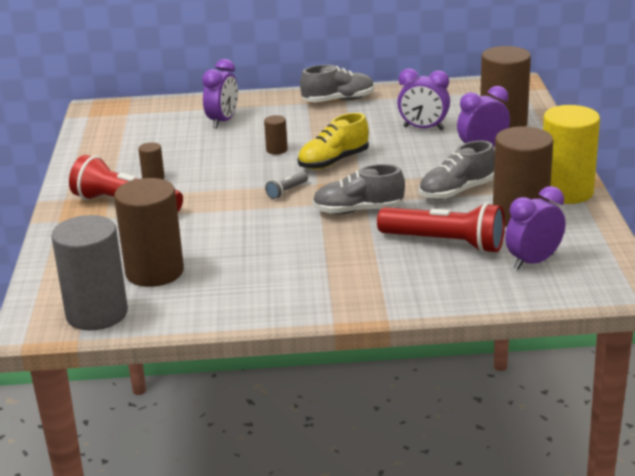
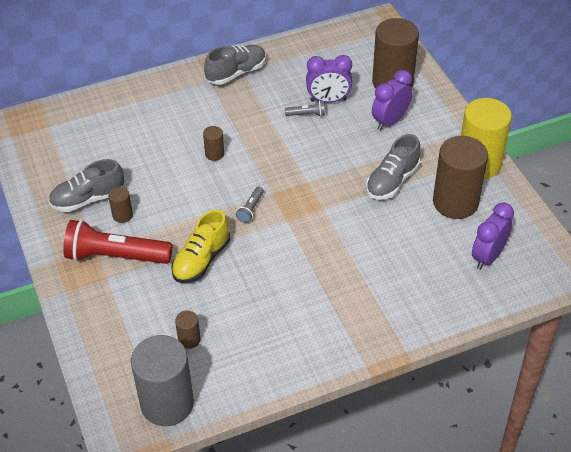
camera: 20 degrees left, 20 degrees up
(154, 272) = (189, 339): brown cylinder -> brown cylinder, size x0.44
(223, 121) = (145, 122): purple clock -> none
(333, 161) = (272, 160): yellow shoe -> yellow shoe (201, 260)
(358, 211) = (323, 222): grey shoe -> grey shoe (88, 199)
(393, 135) = (306, 114): none -> grey flashlight
(445, 243) = (410, 249): red flashlight -> none

